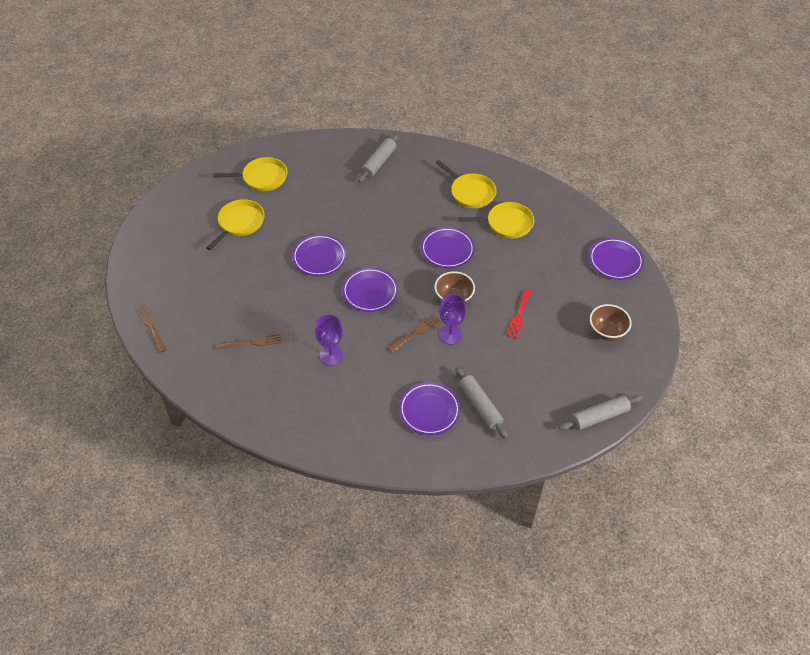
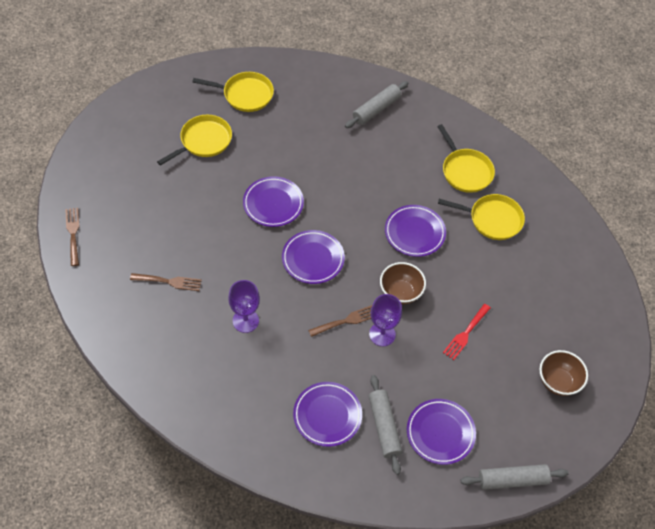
camera: 15 degrees right, 5 degrees up
(615, 261) = (600, 298): purple plate -> purple plate (440, 433)

